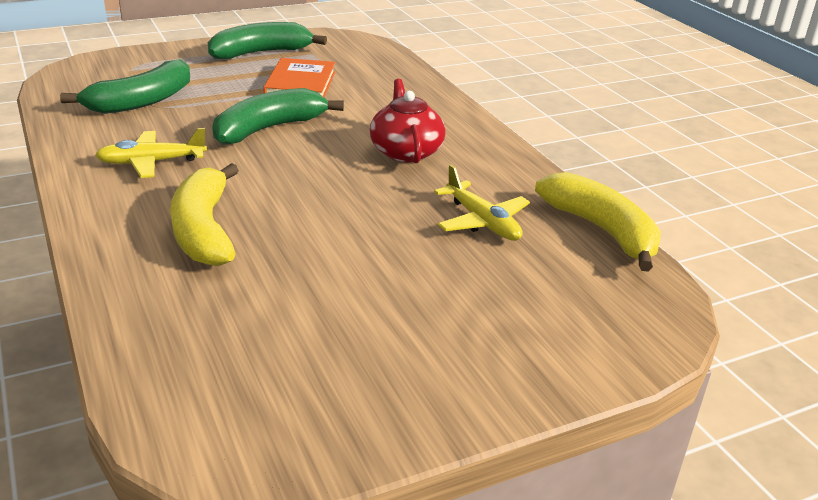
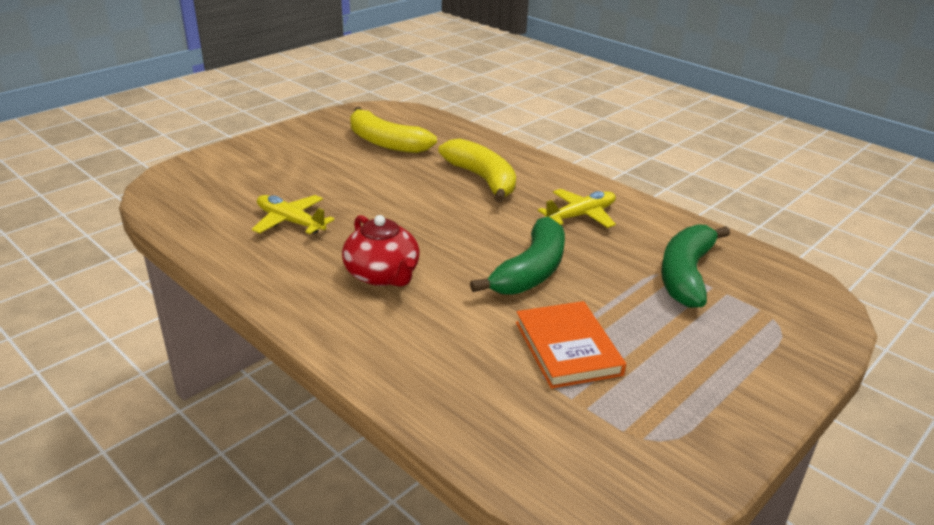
camera: 160 degrees right, 0 degrees up
(261, 53) = (689, 406): green banana -> none
(601, 230) = (190, 234): yellow banana -> yellow banana (386, 143)

